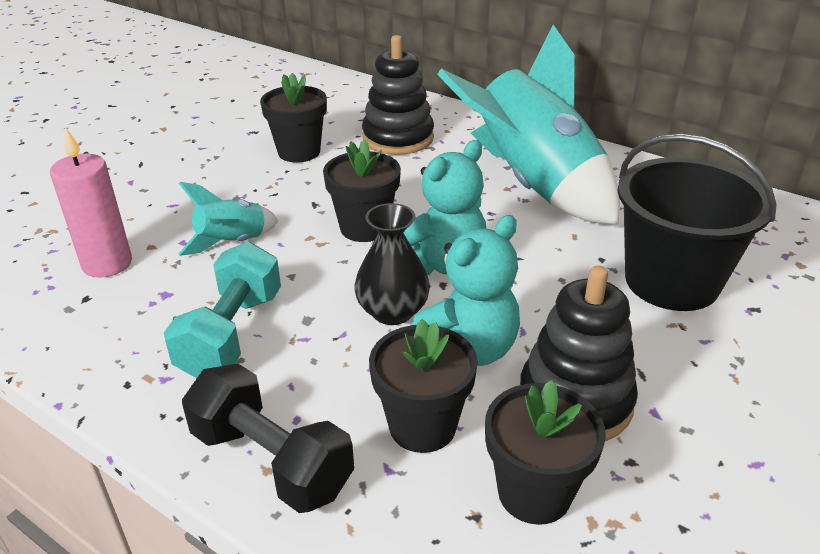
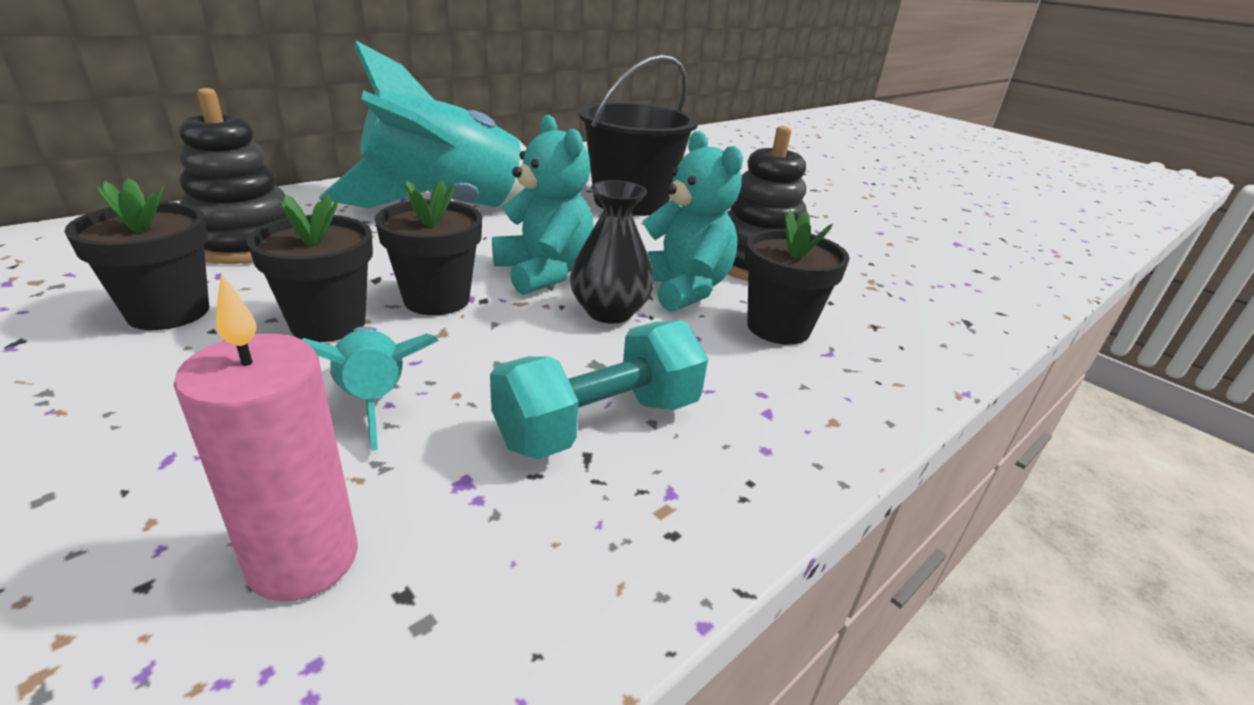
camera: 80 degrees left, 5 degrees down
(231, 334) = (599, 423): turquoise dumbbell -> turquoise dumbbell turned 60 degrees counterclockwise
(271, 461) = (822, 416): black dumbbell -> none
(534, 493) = (849, 299): black flower pot -> black flower pot (328, 323)

